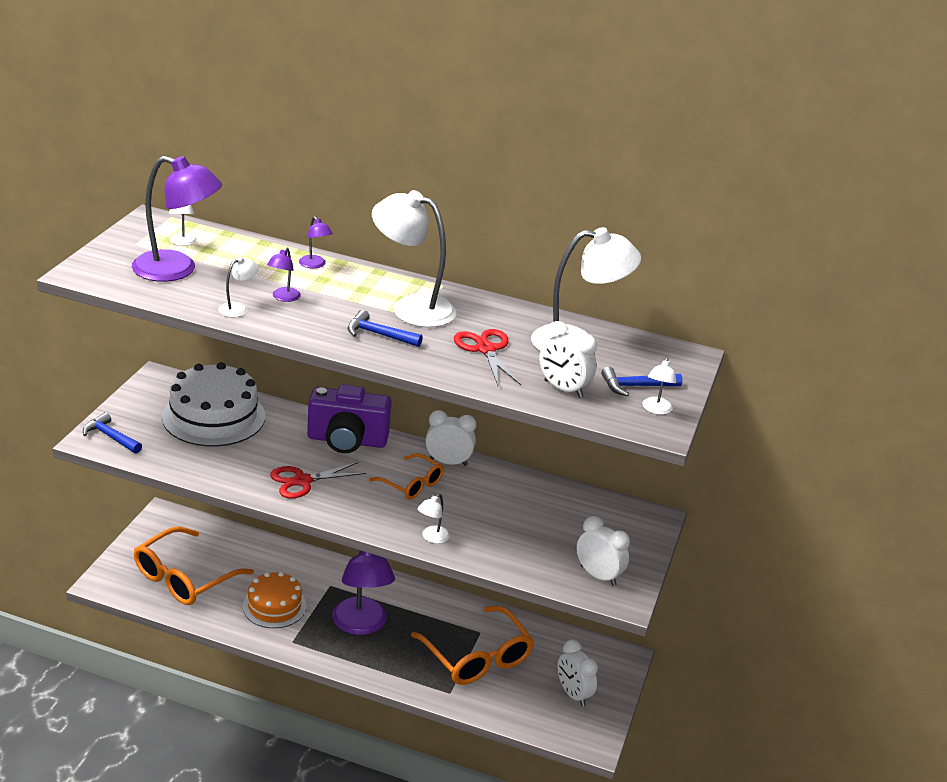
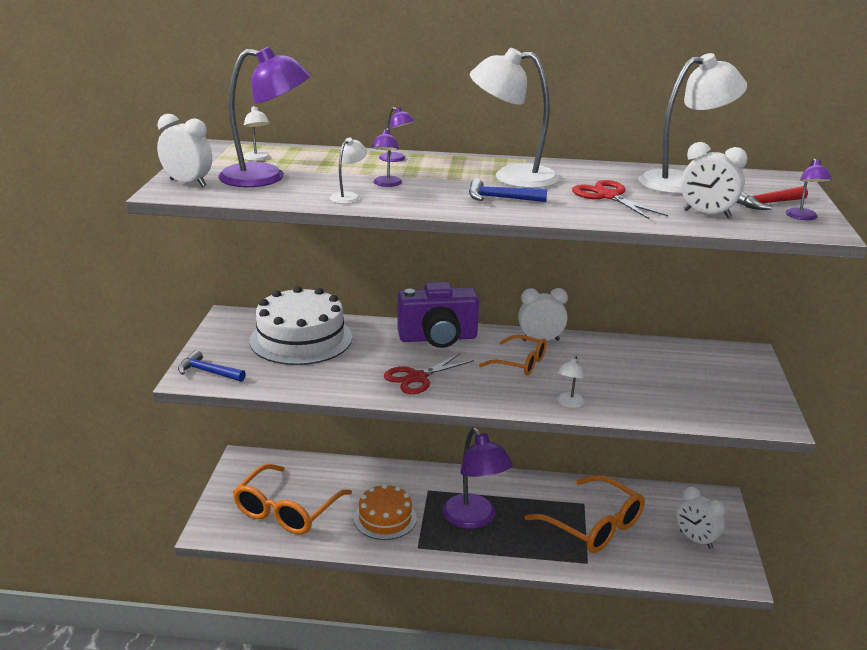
camera: 10 degrees left, 5 degrees down
(598, 576) = (739, 408): white clock -> white clock (188, 183)
(635, 386) = (767, 204): blue hammer -> red hammer
(656, 410) = (803, 217): white lamp -> purple lamp

